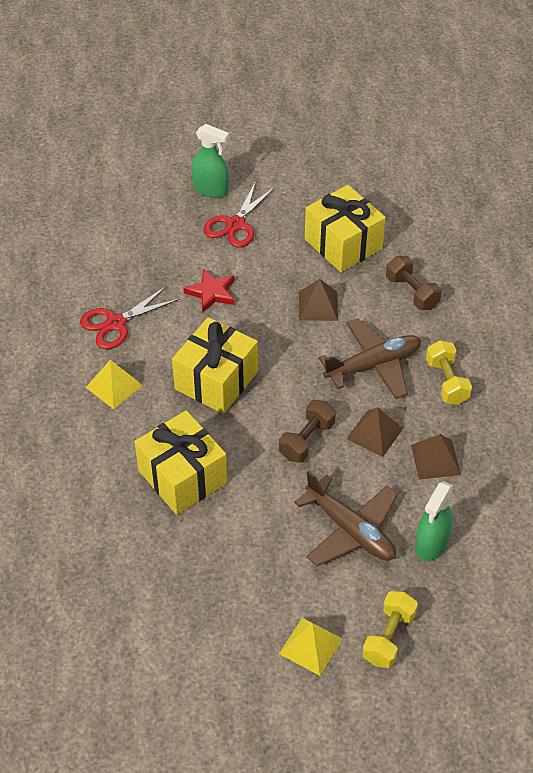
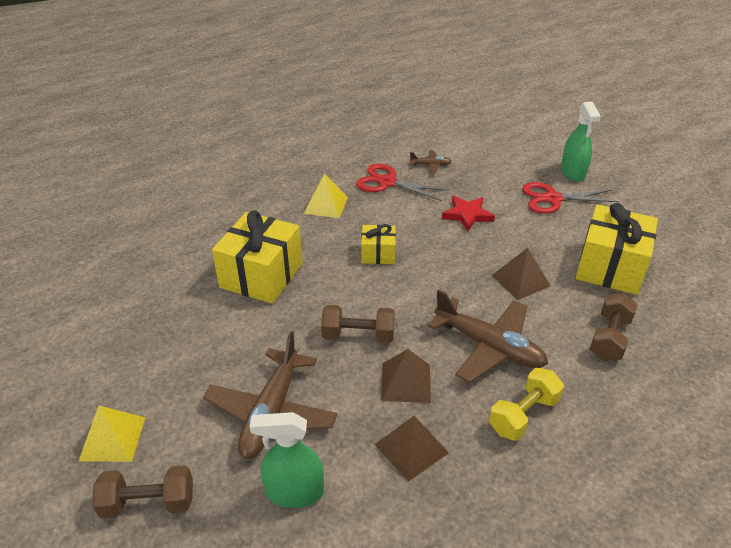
camera: 60 degrees right, 10 degrees down
(115, 278) = (430, 165): none -> brown plane
(216, 380) = (378, 254): yellow gift -> yellow gift, size x0.52
(389, 637) = (148, 503): yellow dumbbell -> brown dumbbell

